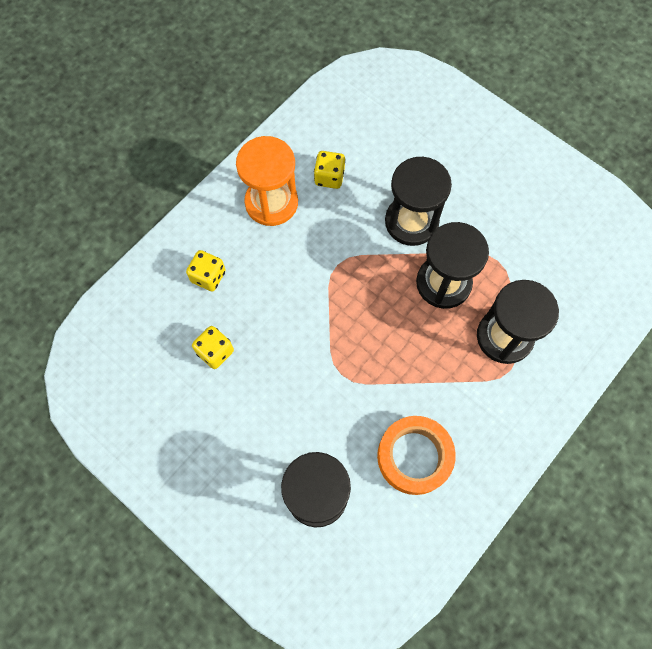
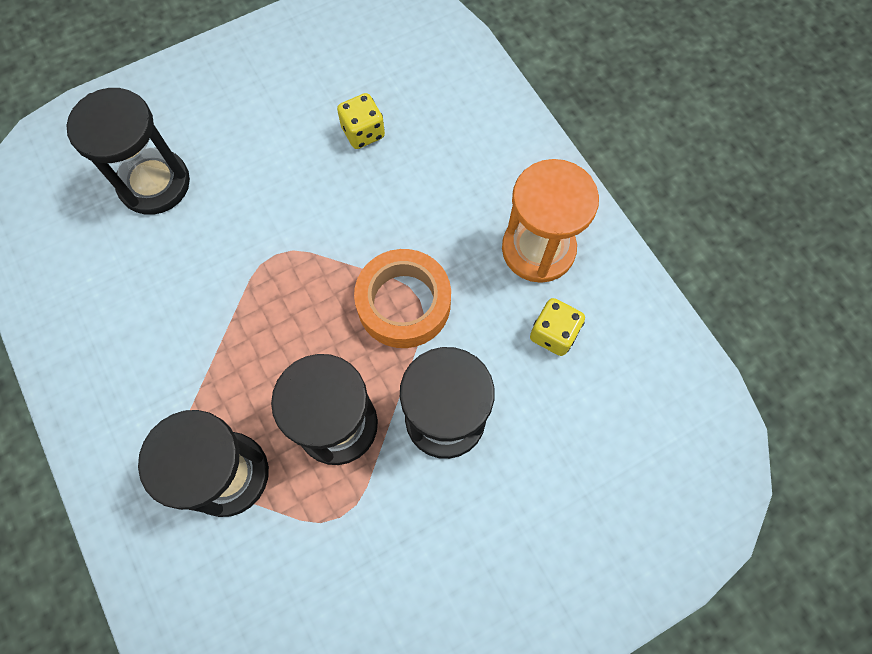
camera: 110 degrees right, 0 degrees up
(208, 276) = (460, 150): yellow dice -> none
(414, 456) = (140, 298): orange tape -> orange tape (404, 303)

